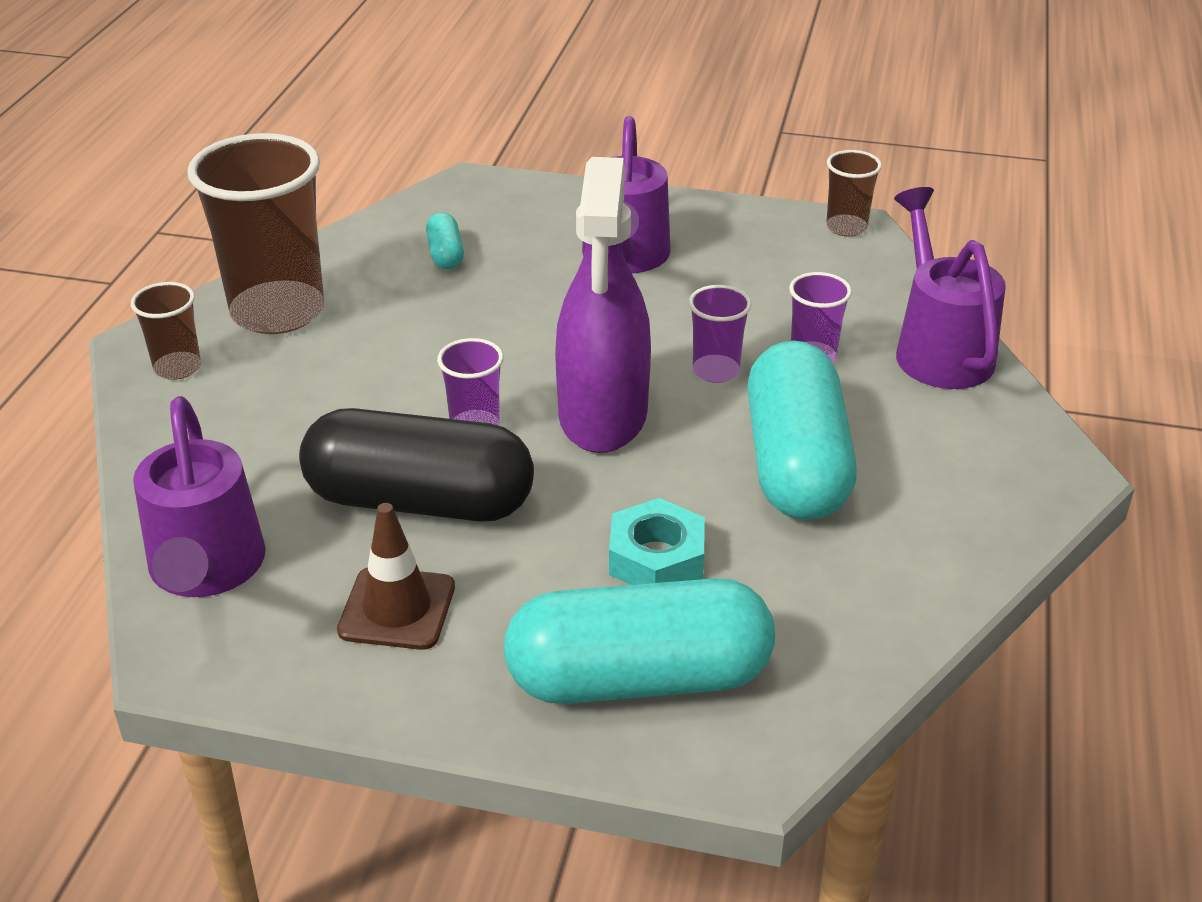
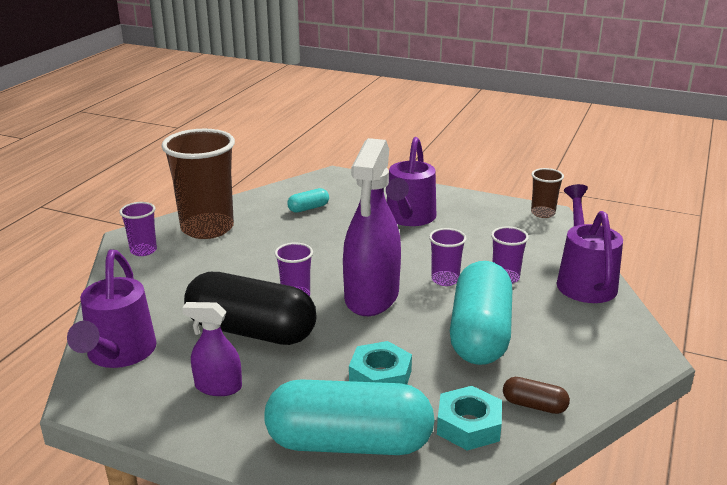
camera: 10 degrees right, 10 degrees down
(177, 368) = (143, 250): brown cup -> purple cup
(397, 609) = (218, 387): brown traffic cone -> purple spray bottle
(445, 254) = (308, 208): turquoise capsule -> turquoise capsule turned 60 degrees clockwise
(816, 624) = (469, 425): none -> turquoise nut
(908, 578) = (534, 405): none -> brown capsule

